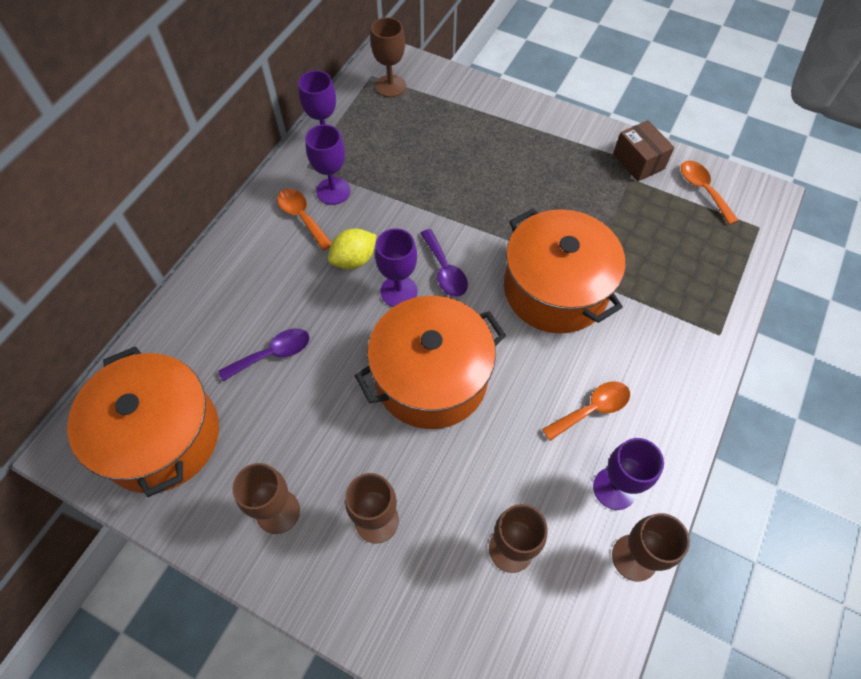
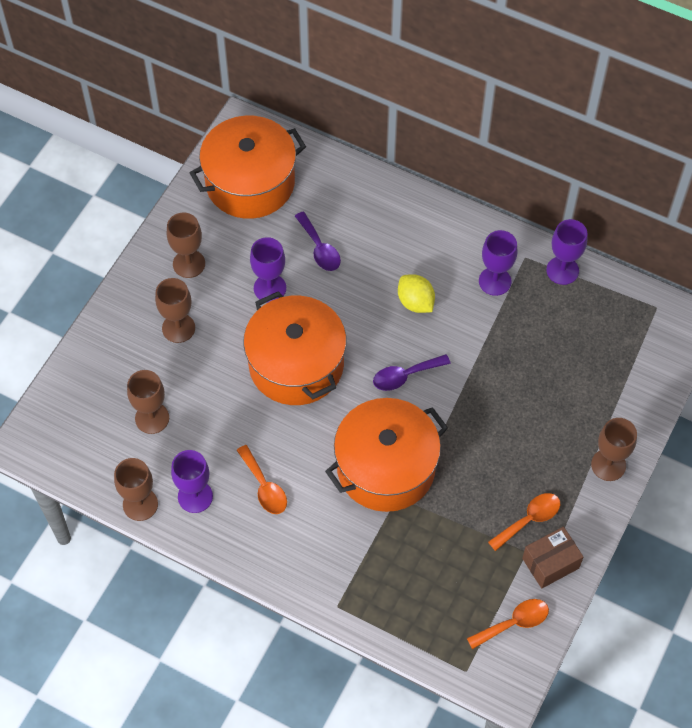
camera: 90 degrees right, 0 degrees up
(302, 217) = (462, 258): orange spoon -> orange spoon (529, 520)
(390, 86) = (642, 326): brown goblet -> brown goblet (608, 465)
(399, 291) = (382, 338): purple goblet -> purple goblet (270, 288)

